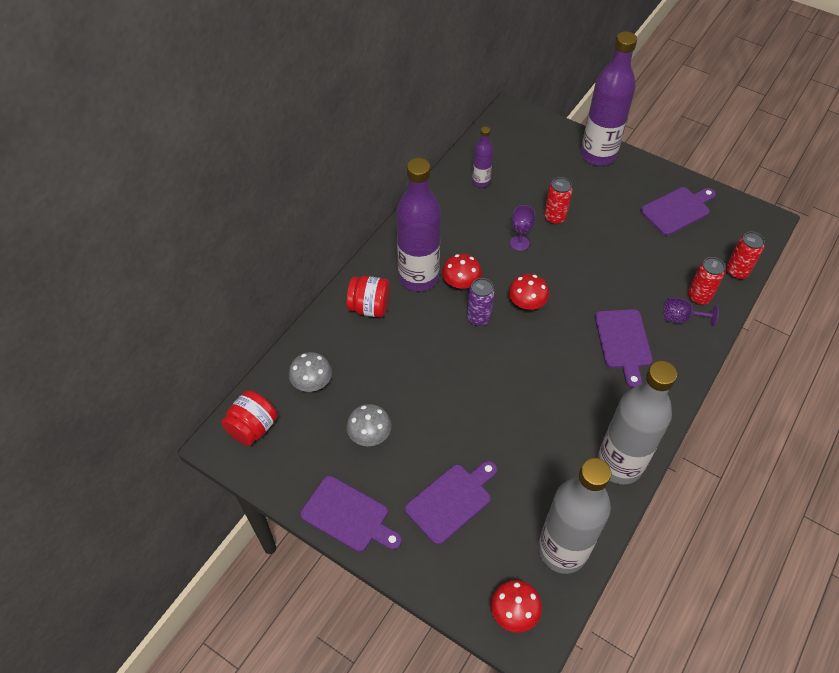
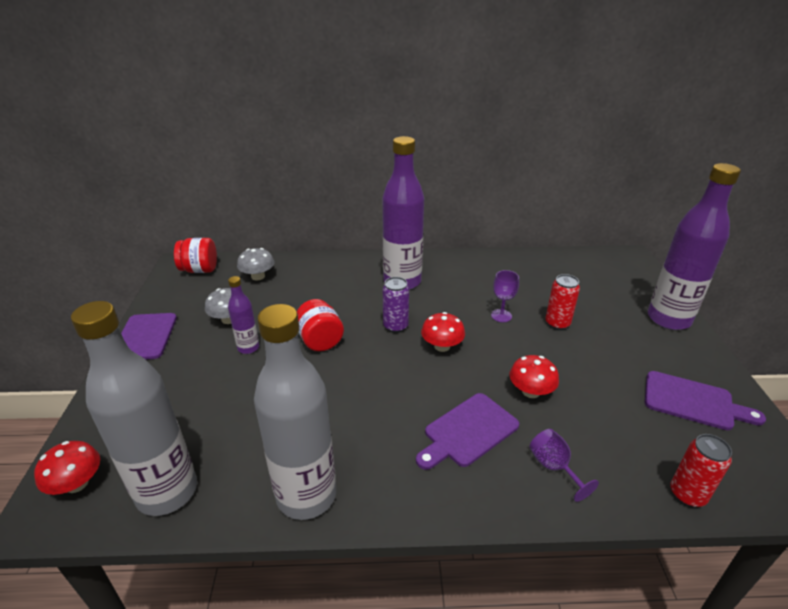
camera: 55 degrees right, 20 degrees down
(369, 307) = (349, 272): red jar -> red jar (320, 340)
(451, 501) = (188, 389): purple cutting board -> none
(461, 282) = (421, 303): red mushroom -> red mushroom (531, 391)
(481, 181) = (536, 271): purple bottle -> purple bottle (248, 348)
(699, 297) = (603, 471): red can -> none

